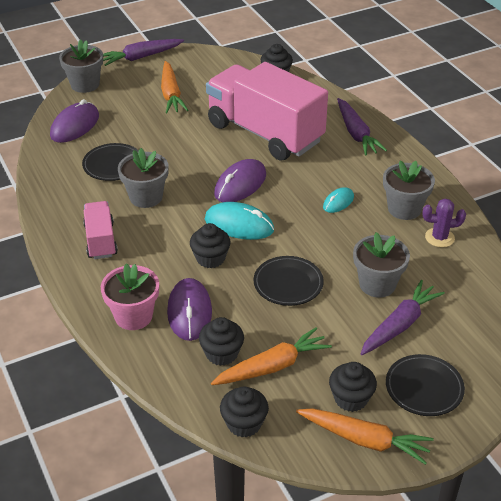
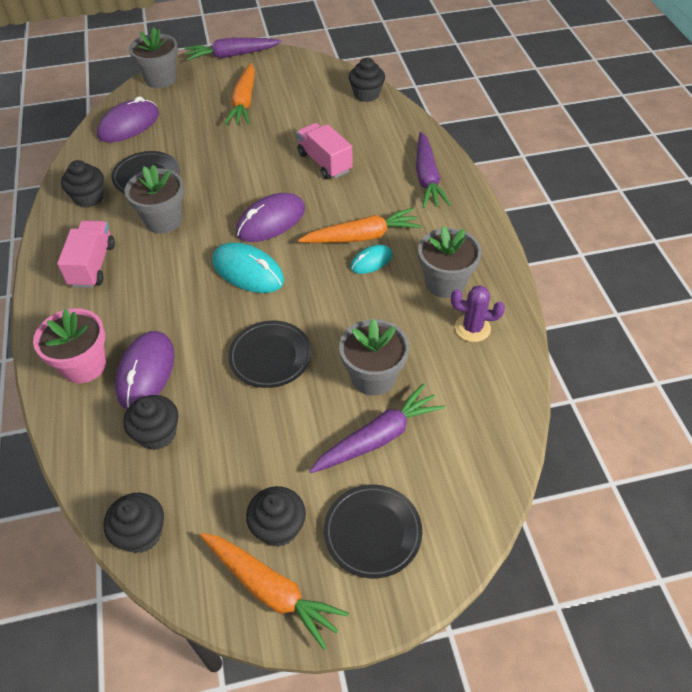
camera: 15 degrees right, 10 degrees up
(210, 258) = (198, 308): black cupcake -> black cupcake (89, 198)
(265, 133) = (324, 162): pink truck -> pink truck, size x0.47
(272, 366) = (206, 463): orange carrot -> orange carrot (362, 237)

